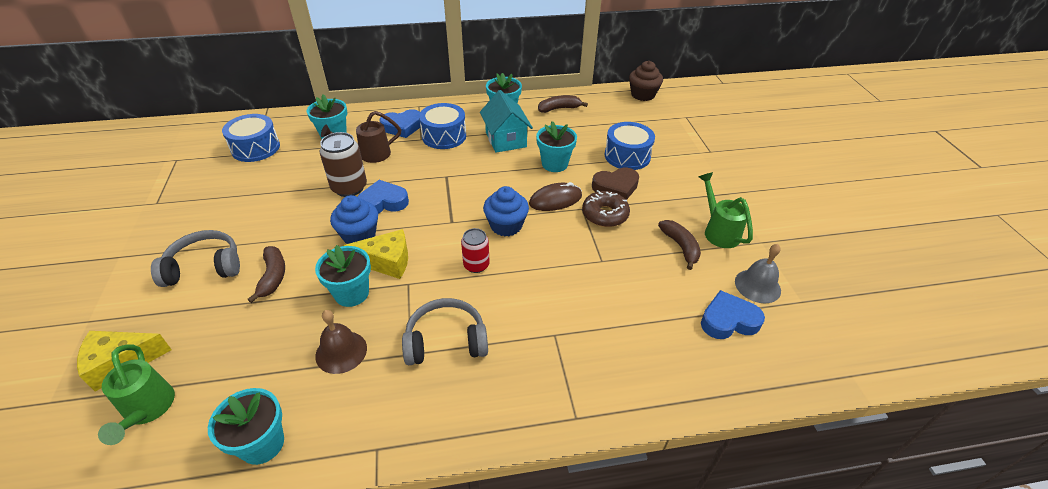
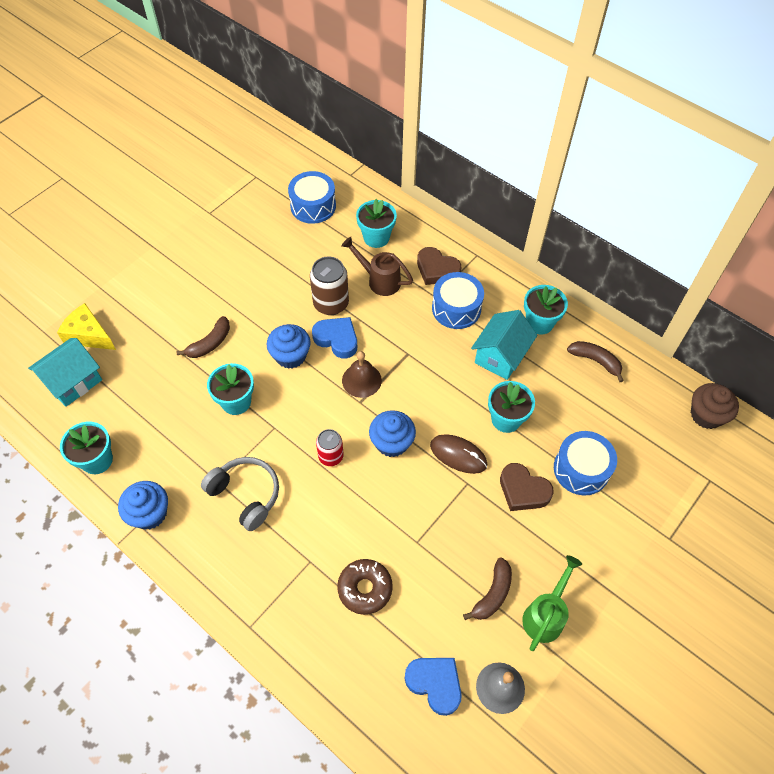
camera: 50 degrees right, 15 degrees up
(147, 410) = (73, 382): green watering can -> turquoise house
(204, 267) = (184, 298): grey headphones -> none
(341, 352) = (187, 440): brown bell -> brown bell (361, 380)
(377, 431) = (149, 513): none -> blue cupcake
(386, 261) = (282, 396): yellow cheese -> none
(402, 127) = (436, 270): blue heart -> brown heart
(605, 214) = (476, 506): brown donut -> brown donut (365, 588)

